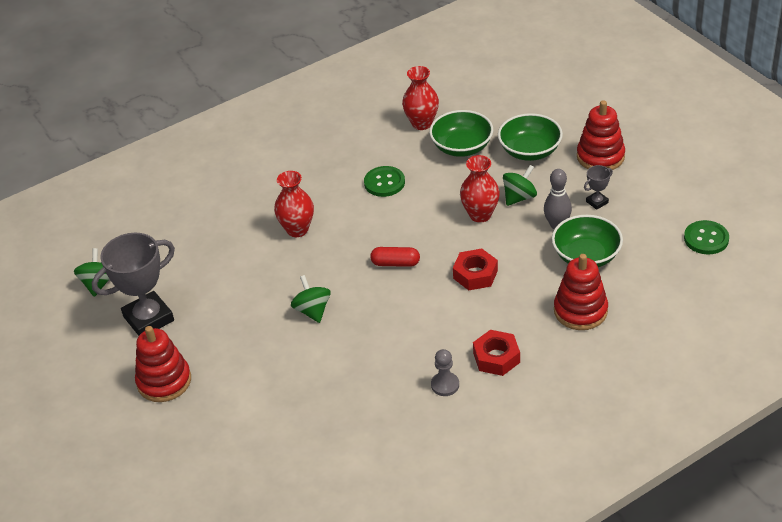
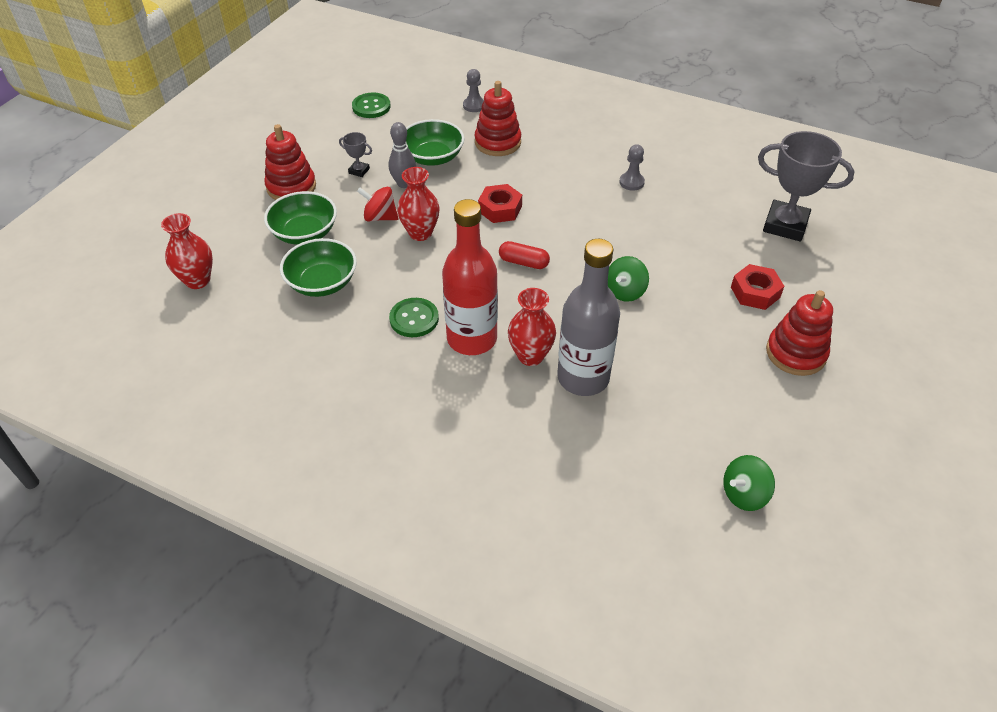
camera: 125 degrees left, 5 degrees up
(148, 318) = (744, 412): grey trophy -> grey trophy (785, 225)
(254, 248) = (583, 378): none -> grey bottle
(339, 205) = (472, 339): none -> red bottle
(395, 263) = (523, 262): red capsule -> red capsule turned 45 degrees counterclockwise
(422, 123) = (295, 330): red vase -> red vase (197, 280)
(496, 357) = (581, 167): red nut -> red nut (755, 292)
(519, 197) = (380, 217): green spinning top -> red spinning top
(662, 317) = (474, 105): none -> grey pawn

